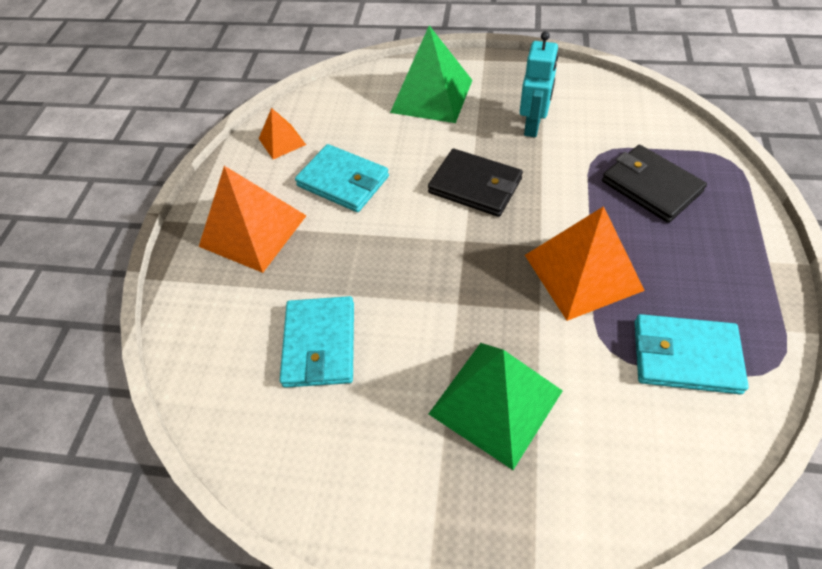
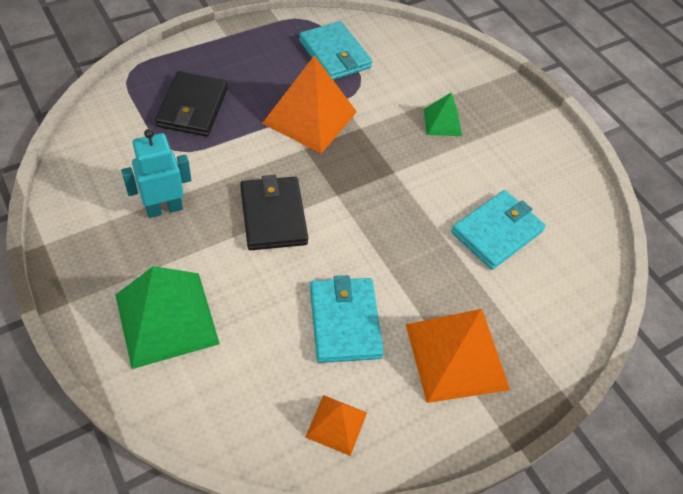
camera: 140 degrees left, 0 degrees up
(495, 402) = (442, 122): green pyramid -> green pyramid, size x0.52

